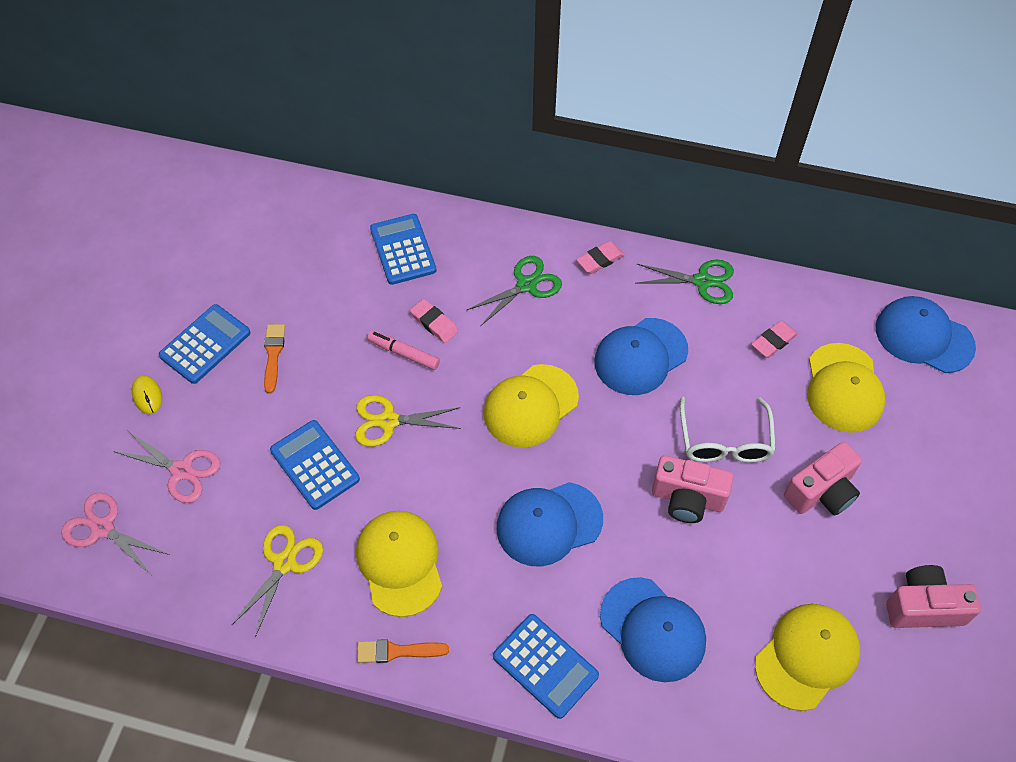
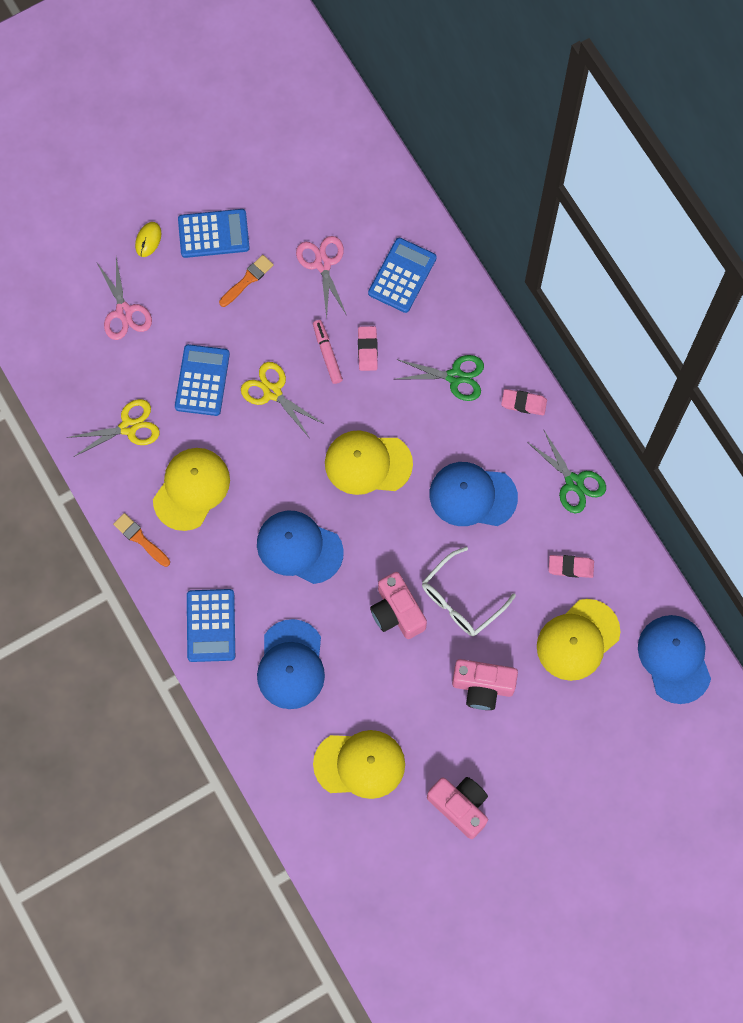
camera: 45 degrees right, 15 degrees up
(103, 528) = (49, 309): pink scissors -> pink scissors (322, 264)

